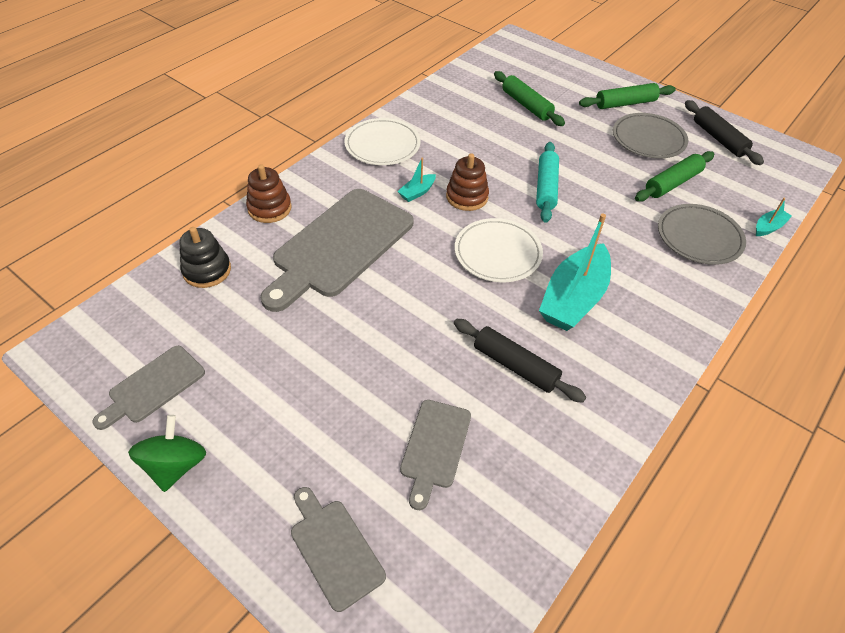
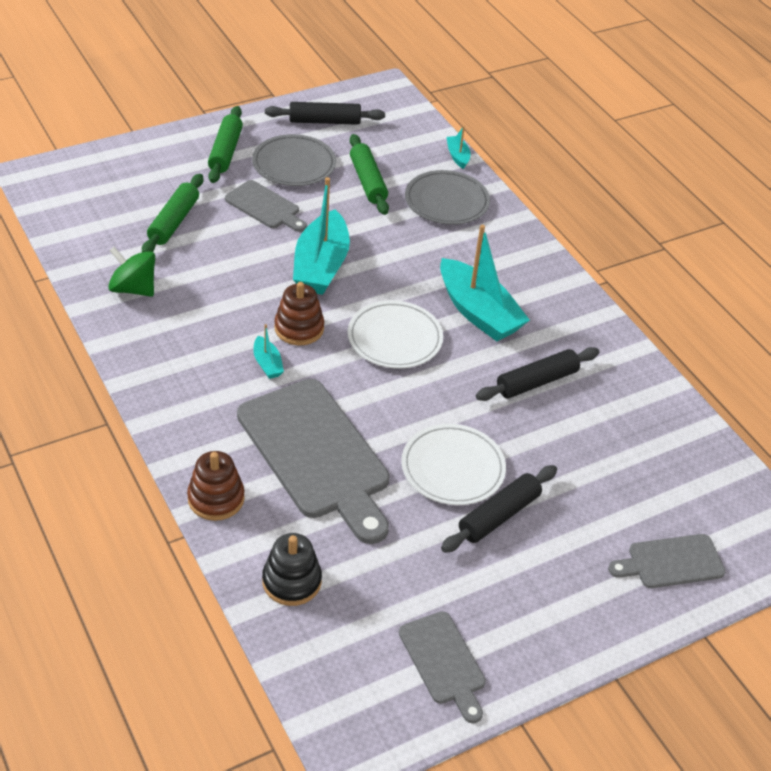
camera: 70 degrees left, 5 degrees down
(175, 465) = (549, 659): green spinning top -> green spinning top (133, 288)
(330, 381) = (499, 516): none -> black rolling pin
(382, 145) = (163, 364): white plate -> white plate (452, 468)
(434, 447) = (599, 466): grey cutting board -> grey cutting board (265, 207)
(526, 105) = (174, 222): green rolling pin -> green rolling pin turned 60 degrees counterclockwise
(546, 187) = (321, 266): turquoise rolling pin -> turquoise boat

